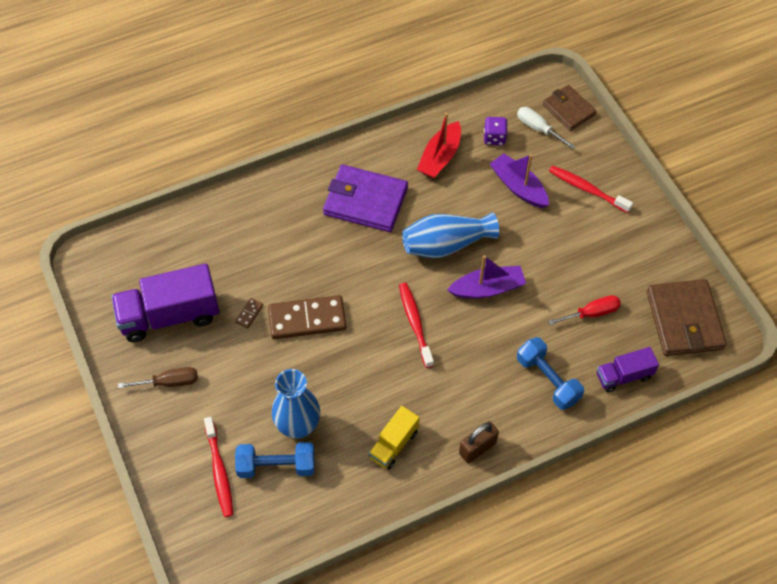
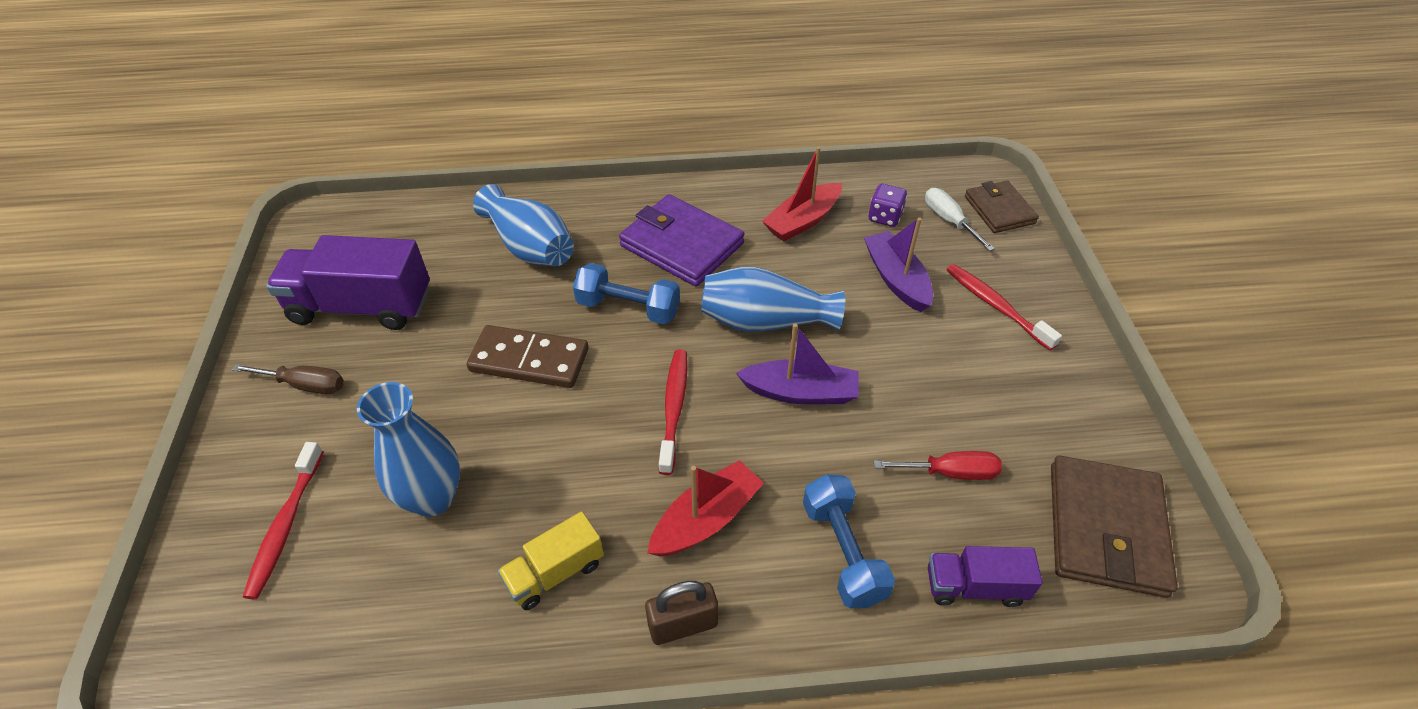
camera: 20 degrees right, 10 degrees down
(249, 314) = (459, 332): brown domino -> none
(260, 234) = (530, 247): none -> blue vase
(276, 466) = (367, 546): blue dumbbell -> blue dumbbell (628, 308)
(464, 386) = (706, 519): none -> red boat

